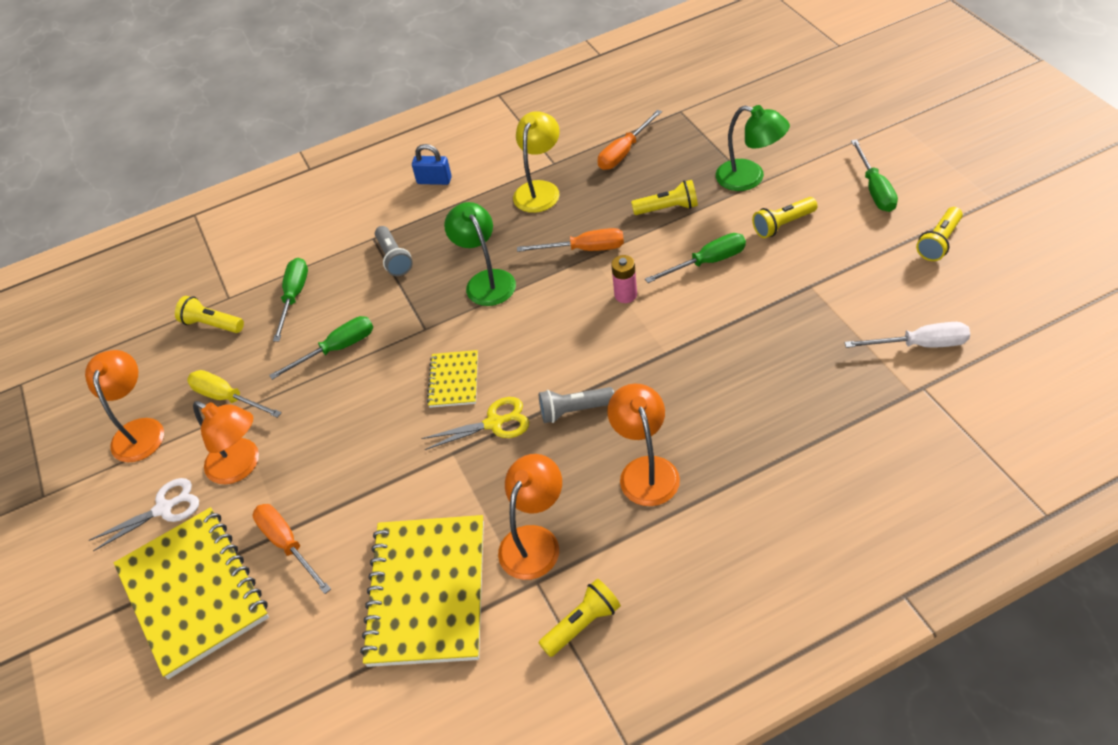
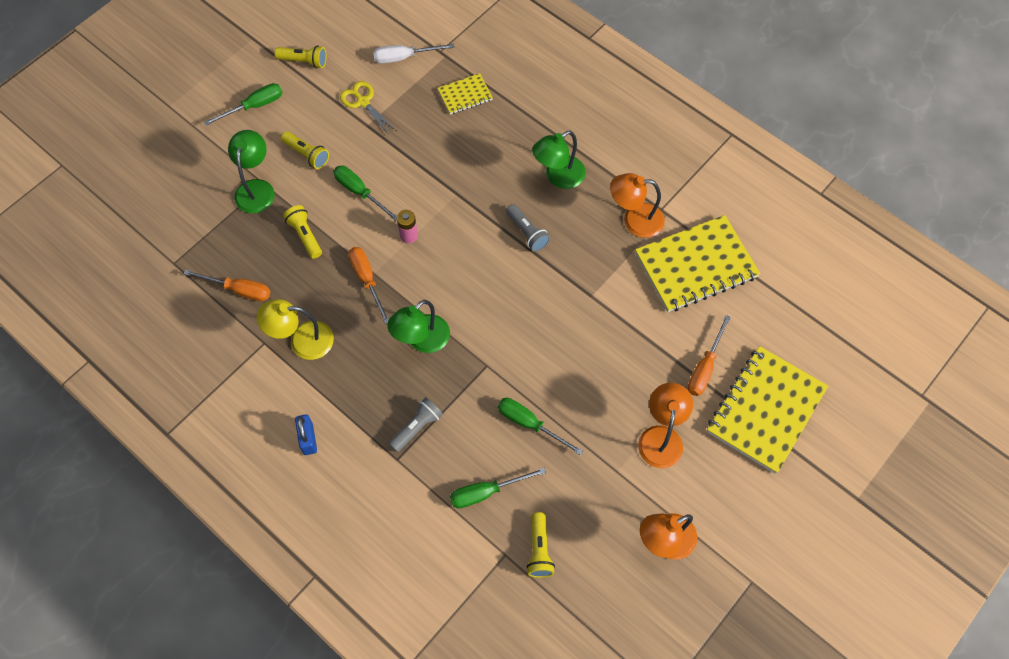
camera: 120 degrees left, 15 degrees up
(164, 509) = (718, 473): white scissors -> none
(227, 398) = (607, 486): yellow screwdriver -> none
(454, 380) = (529, 321): yellow notebook -> yellow notebook (465, 95)
(494, 423) = (556, 279): yellow scissors -> yellow scissors (363, 102)
(582, 624) = (676, 176): yellow flashlight -> none
(645, 470) = (558, 177): orange lamp -> green lamp
(920, 345) = (404, 57): white screwdriver -> white screwdriver turned 75 degrees counterclockwise

